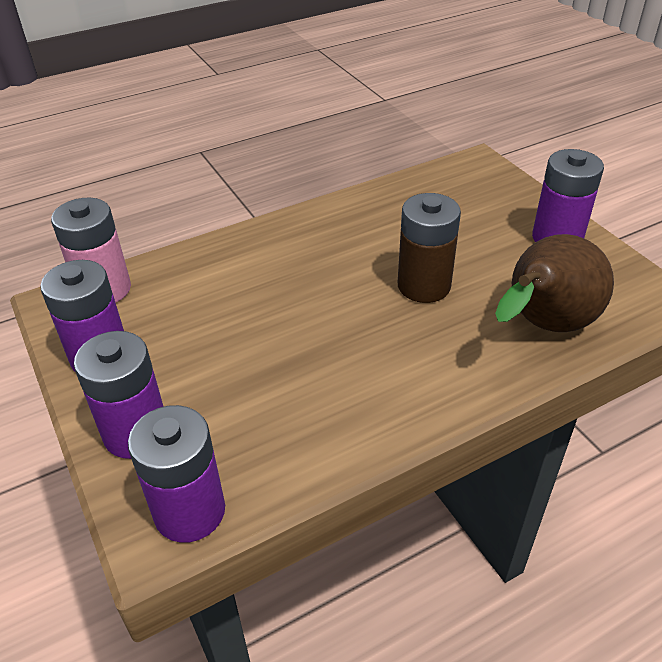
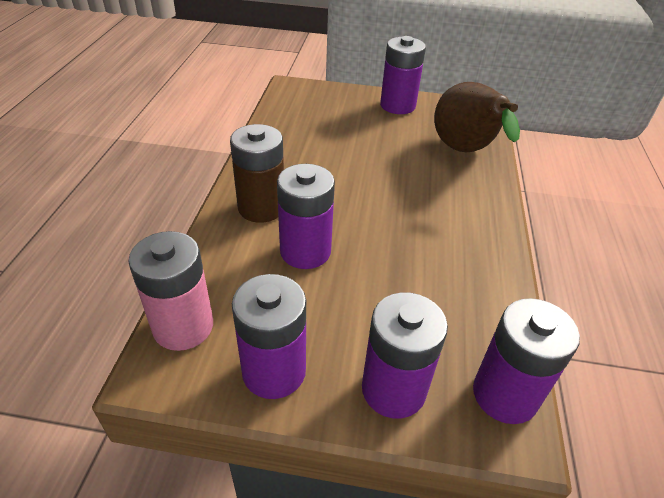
camera: 55 degrees left, 0 degrees up
(246, 301) = (305, 251): none -> purple battery
(424, 286) = (383, 169): brown battery -> brown battery (261, 208)

